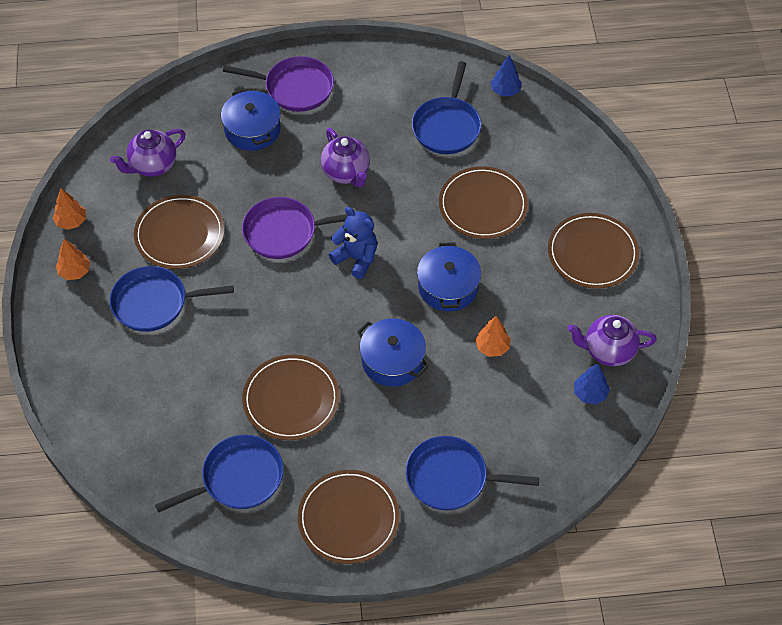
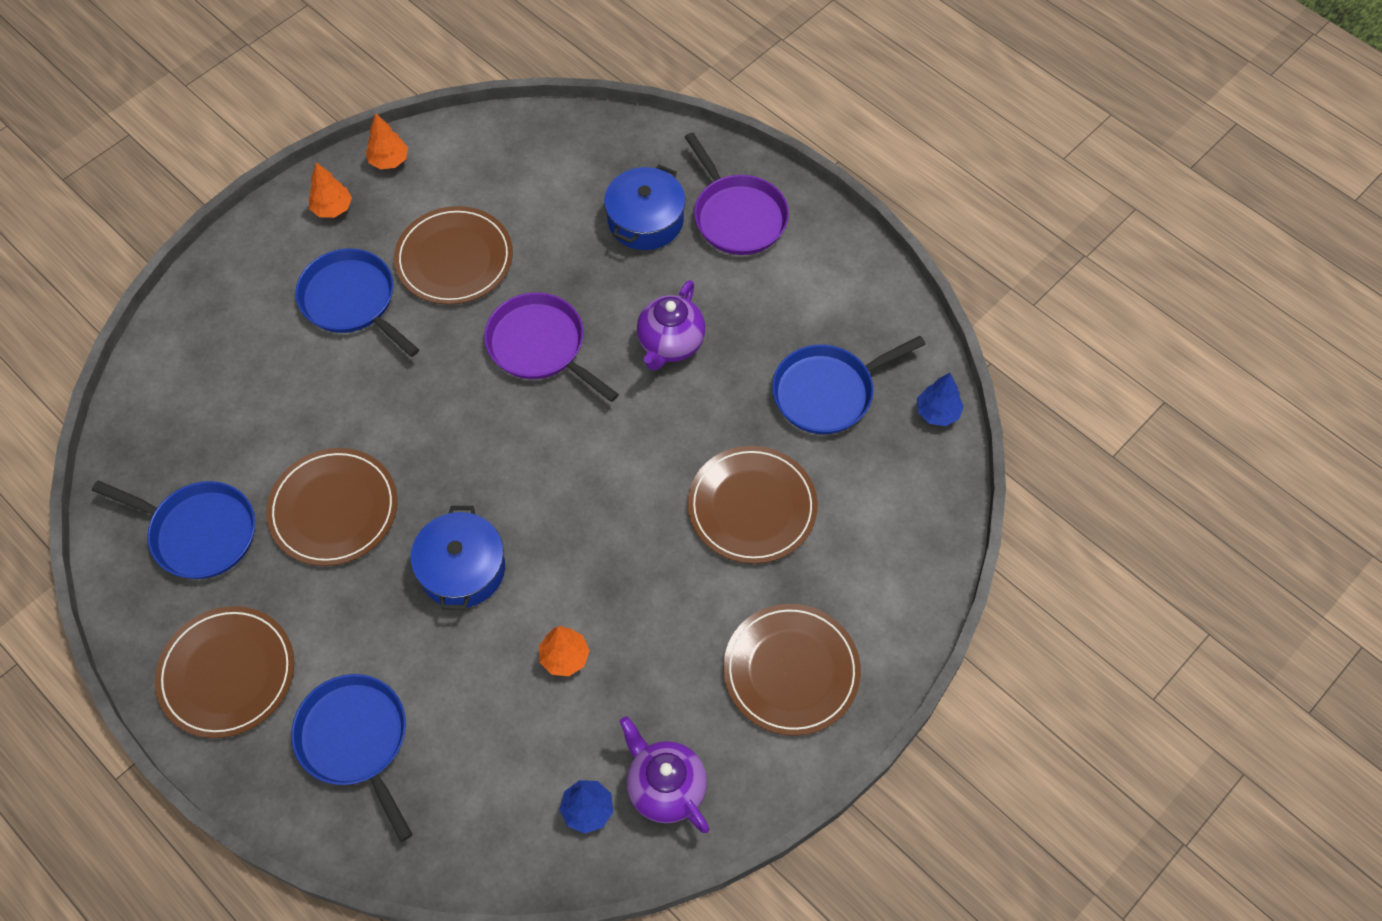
camera: 50 degrees right, 5 degrees up
(152, 166) = (518, 173): purple teapot -> none
(356, 258) = (566, 437): blue teddy bear -> none
(448, 287) = (607, 553): blue pot -> none

